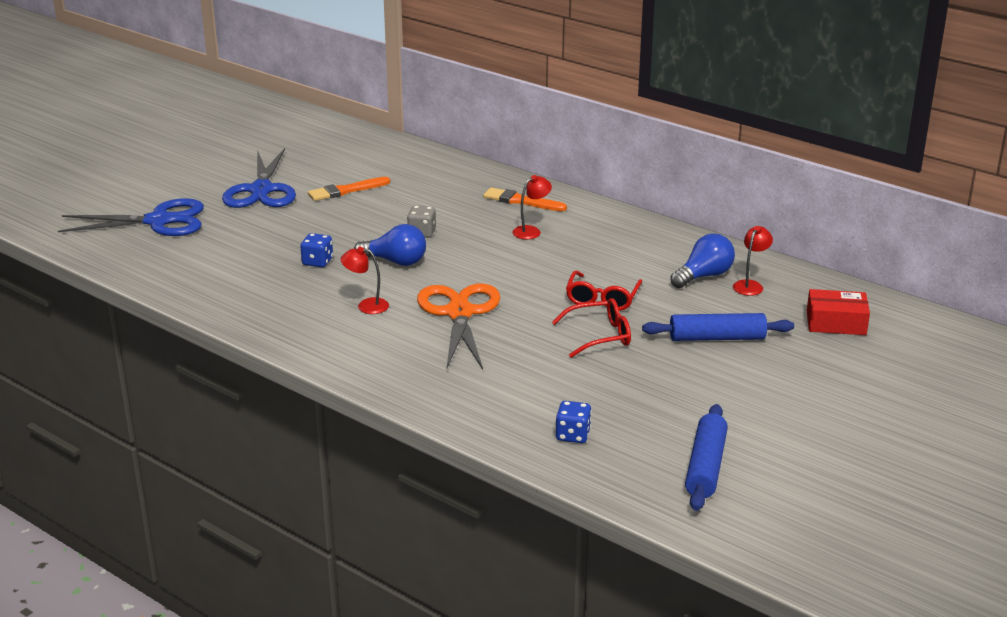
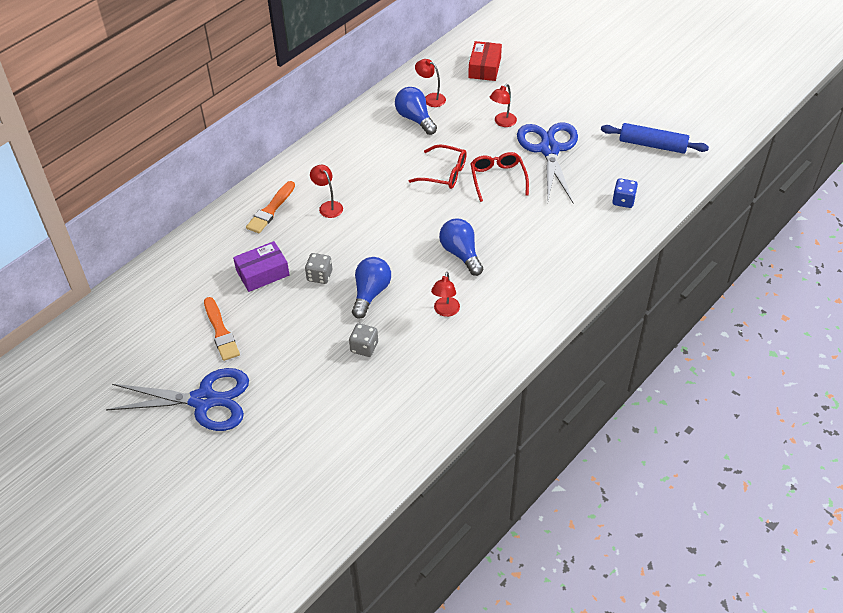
camera: 85 degrees left, 20 degrees up
(159, 221) = (258, 484): blue scissors -> blue scissors (549, 149)
(317, 262) = (364, 347): blue dice -> grey dice
(426, 204) = (262, 273): none -> purple box
(459, 313) = (461, 254): orange scissors -> blue light bulb
(717, 338) = (502, 122): blue rolling pin -> red lamp

